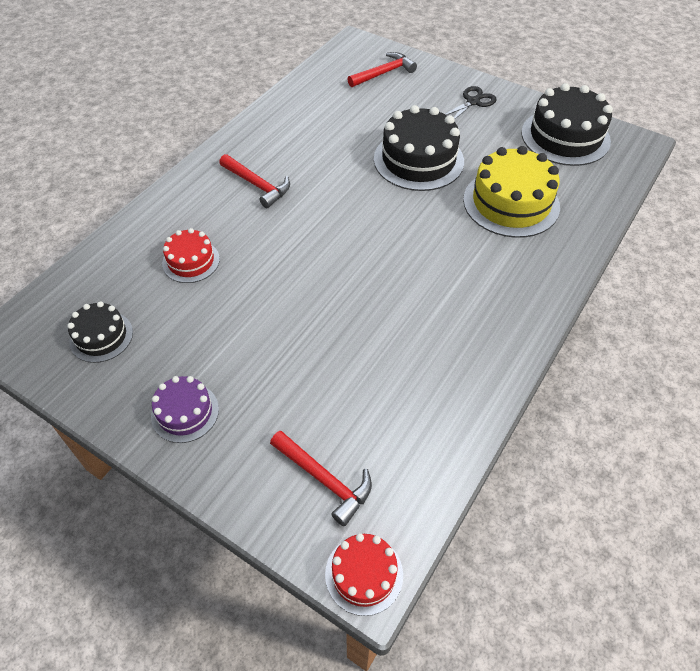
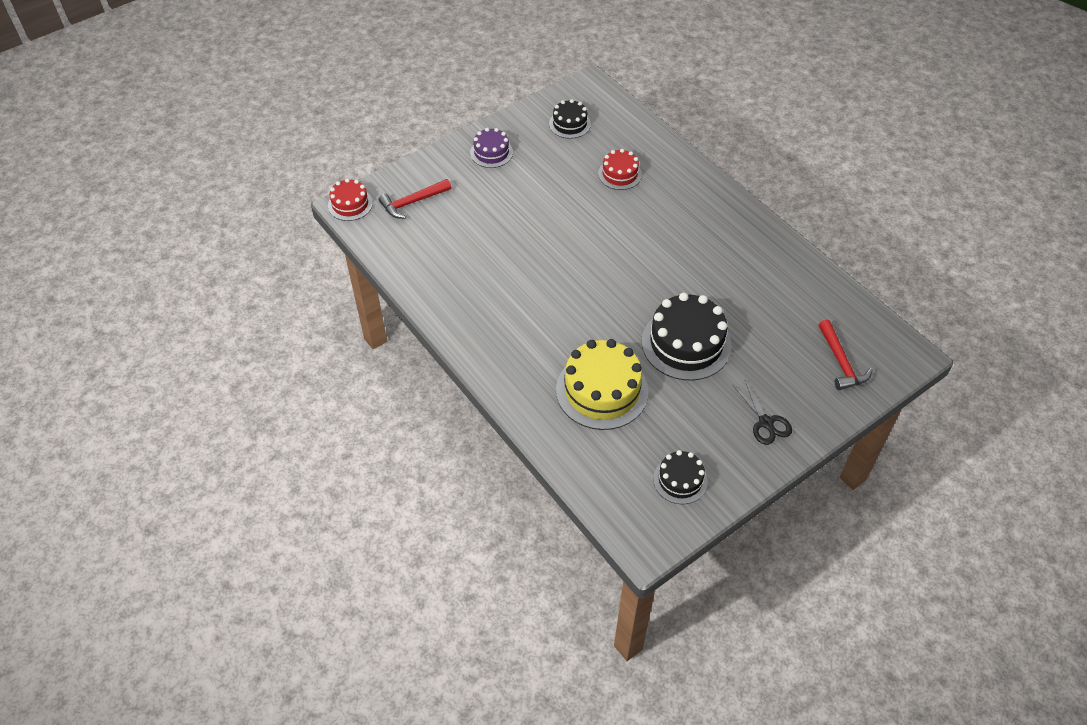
camera: 110 degrees right, 0 degrees up
(257, 185) = (692, 226): red hammer -> none
(565, 137) = (680, 480): black cake -> black cake, size x0.55

